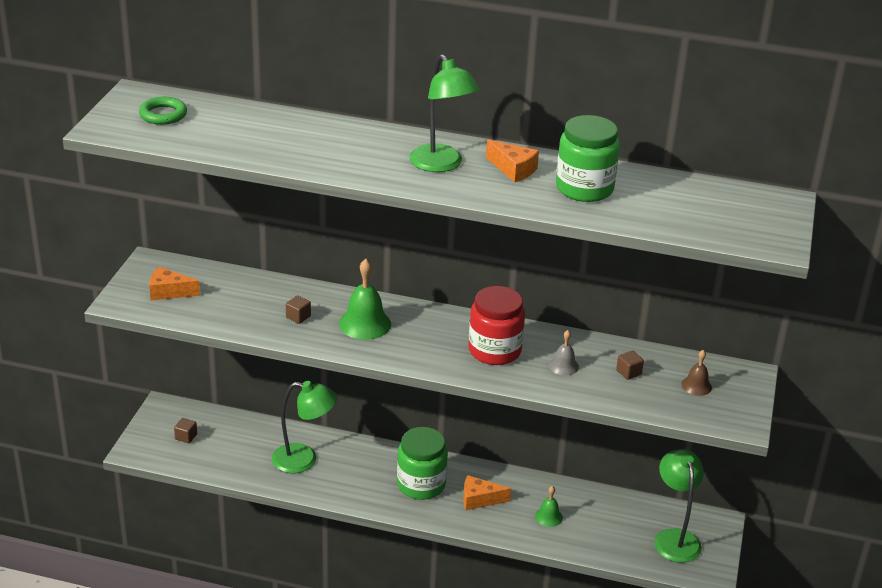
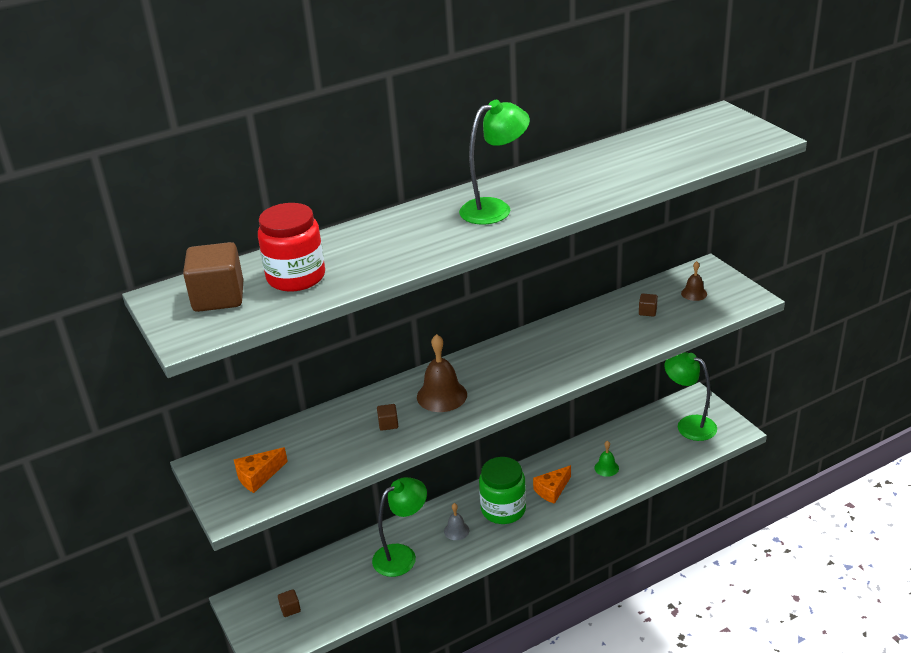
camera: 40 degrees left, 0 degrees up
(163, 115) = (218, 297): green ring -> brown cube
(365, 323) = (442, 395): green bell -> brown bell
(441, 165) = (495, 209): green lamp -> green lamp turned 45 degrees counterclockwise
(494, 350) = (552, 353): red jar -> red jar (296, 277)
(513, 169) = (544, 184): orange cheese -> none
(563, 366) = (607, 334): grey bell -> grey bell (456, 530)
(584, 188) = (608, 170): green jar -> none

